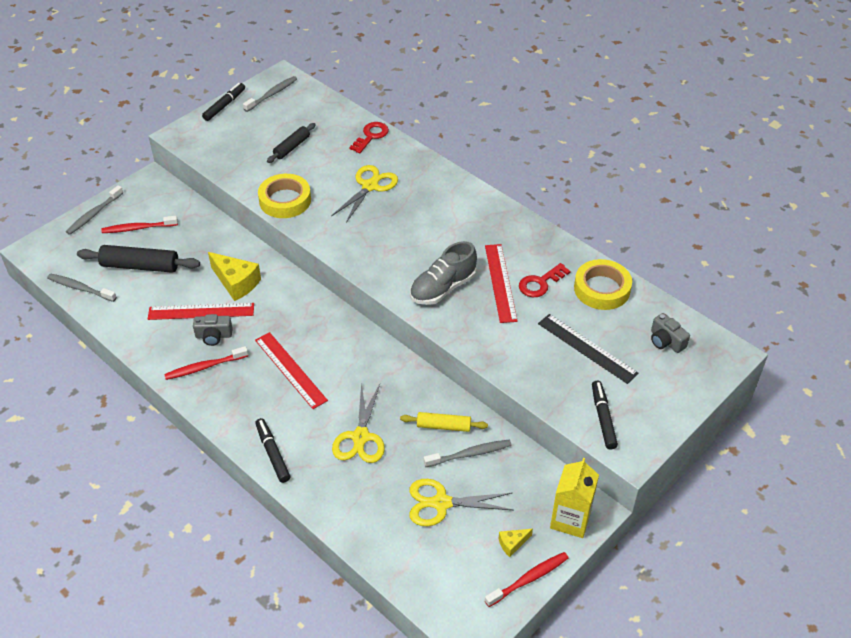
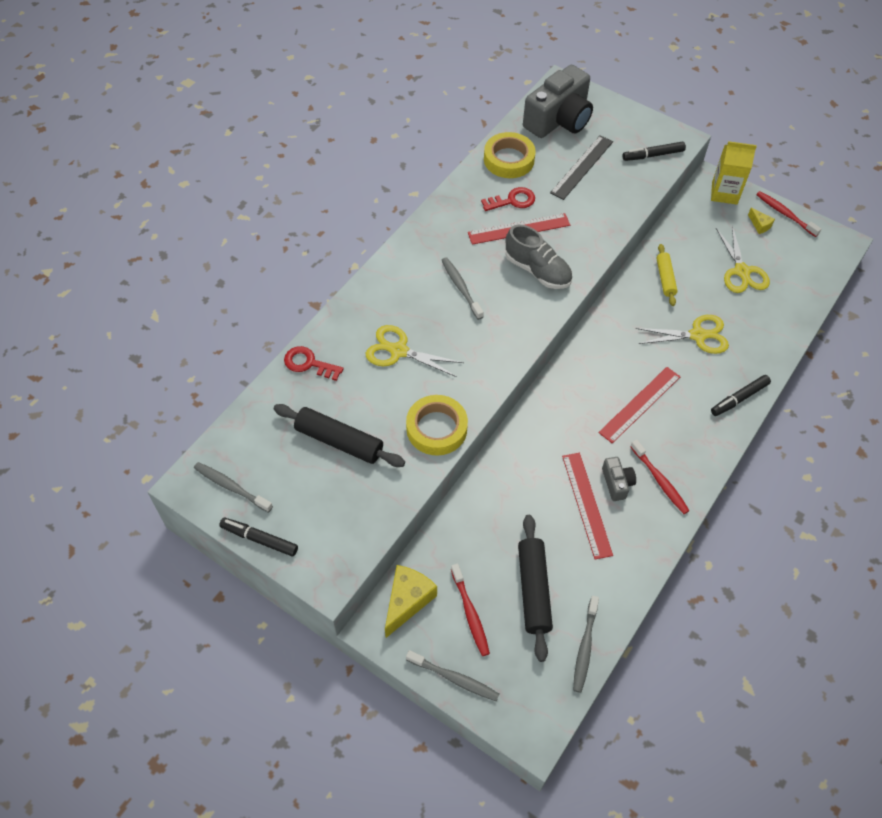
camera: 100 degrees left, 10 degrees up
(236, 283) = (536, 480): yellow cheese -> yellow cheese (407, 601)
(292, 147) = (339, 441): black rolling pin -> black rolling pin, size x1.62
(470, 454) = (687, 258): grey toothbrush -> grey toothbrush (461, 287)
(540, 283) = (512, 201): red key -> red key turned 60 degrees counterclockwise
(666, 341) = (559, 120): grey camera -> grey camera, size x2.21

